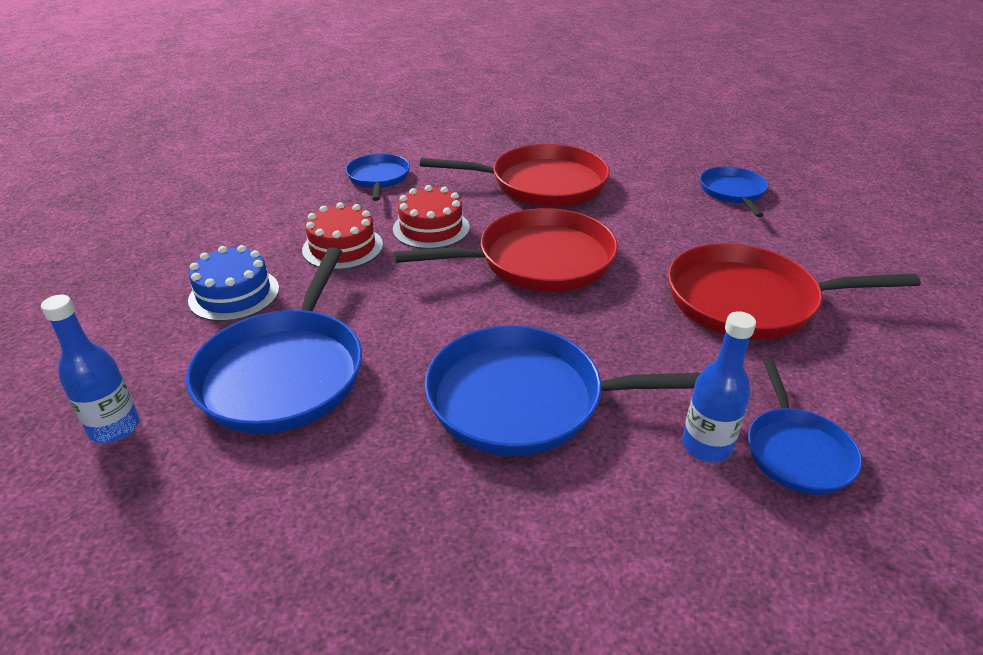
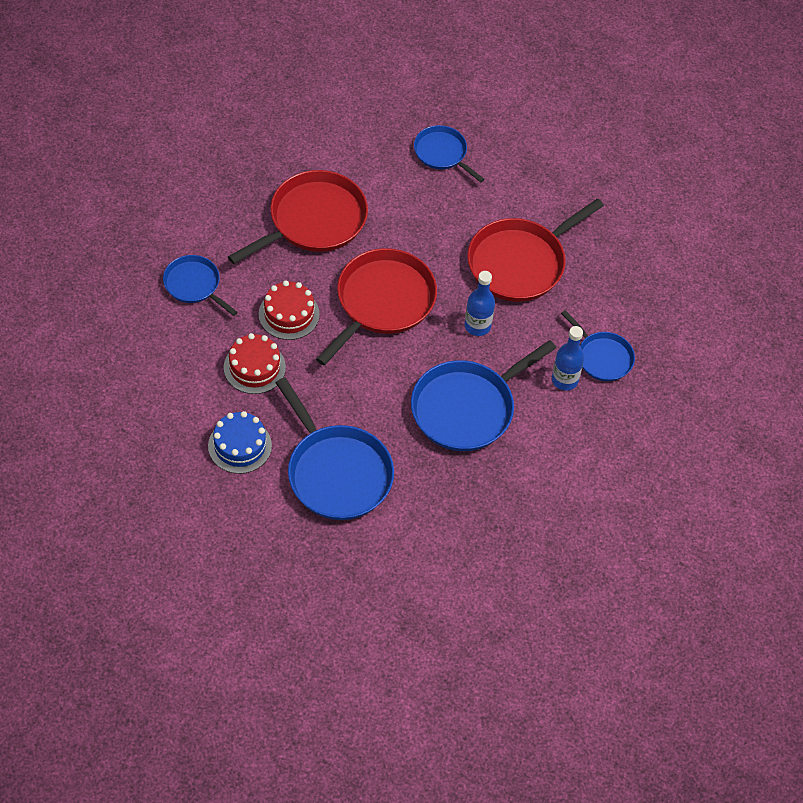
camera: 45 degrees left, 20 degrees up
(114, 427) = (297, 556): blue bottle -> blue bottle (477, 326)

